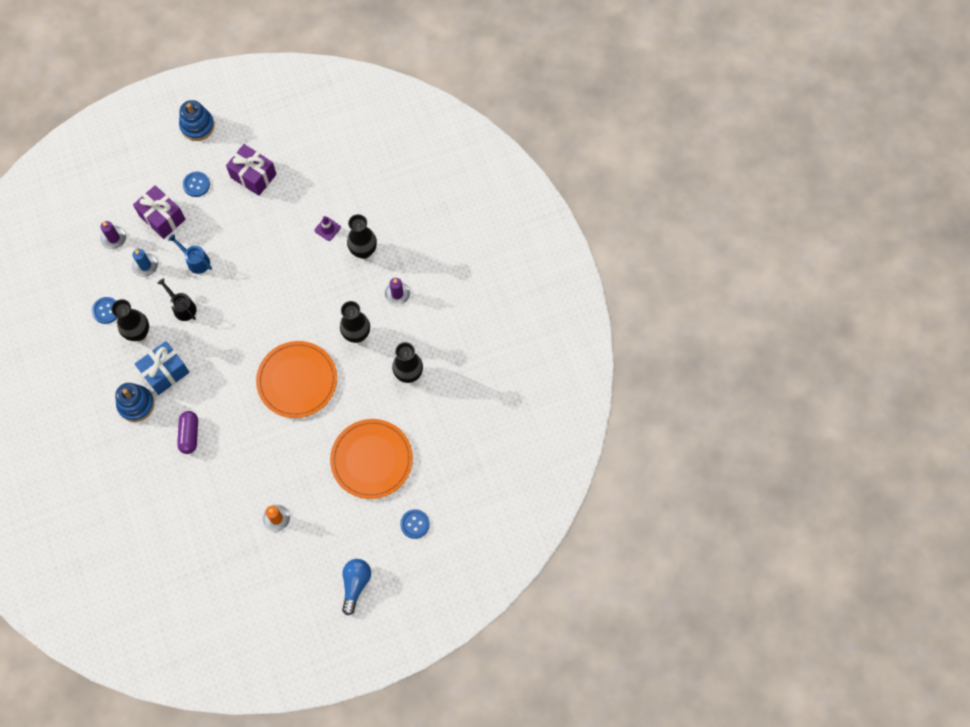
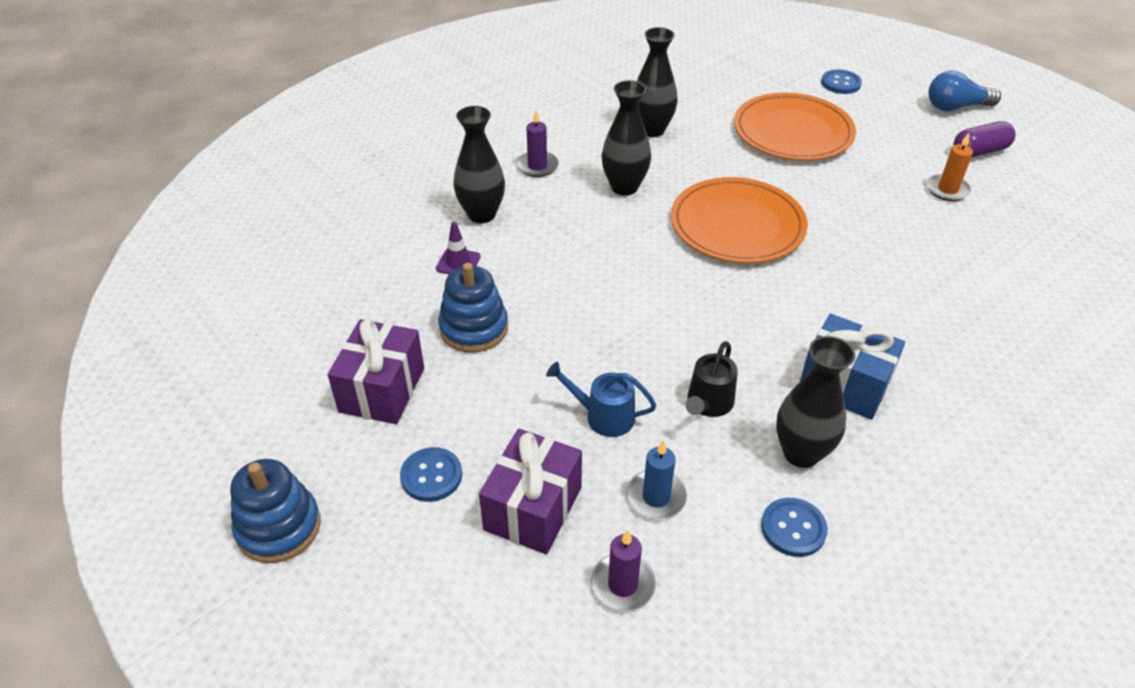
camera: 110 degrees left, 25 degrees down
(136, 404) = (932, 405): blue stacking toy -> blue stacking toy (474, 328)
(189, 435) = (919, 316): purple capsule -> purple capsule (979, 151)
(196, 261) = (604, 416): blue watering can -> blue watering can turned 90 degrees clockwise

